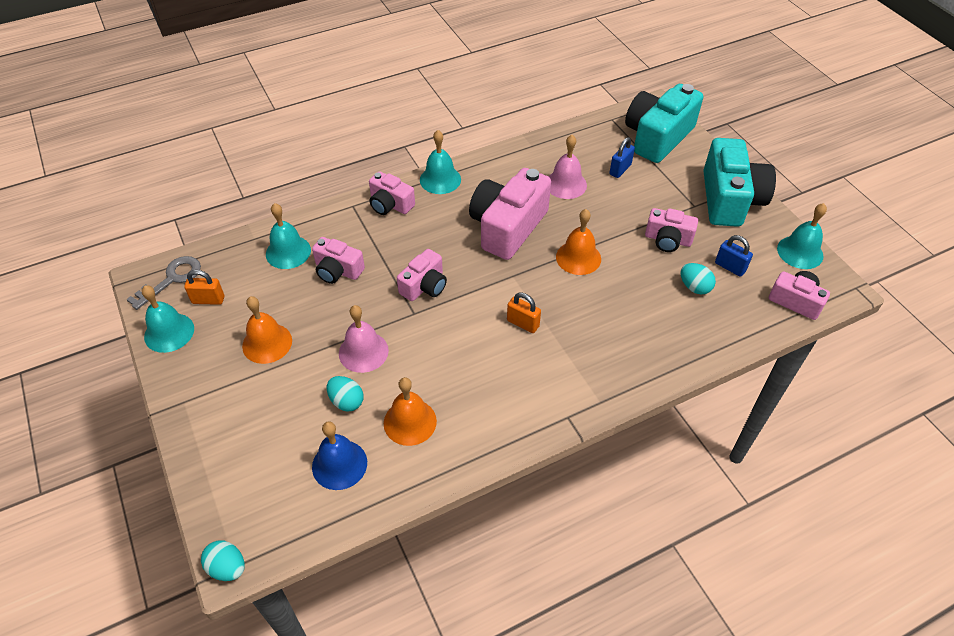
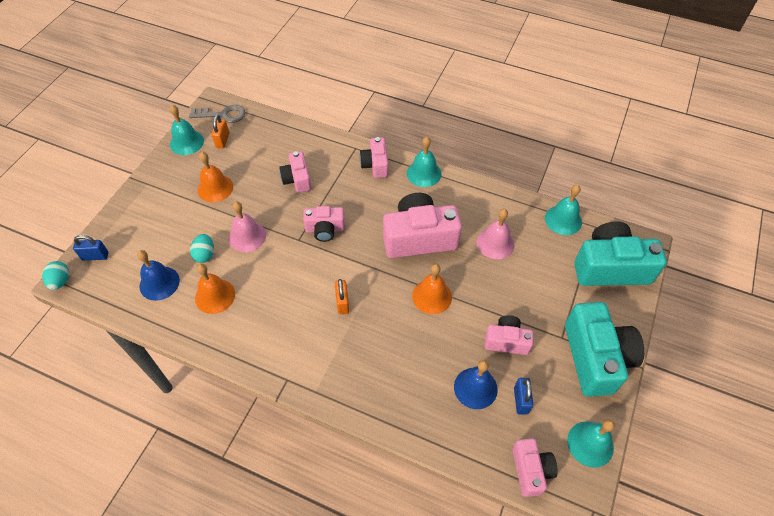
camera: 50 degrees right, 5 degrees up
(208, 300) = (222, 140): orange padlock -> orange padlock turned 45 degrees clockwise
(288, 252) = (289, 147): turquoise bell -> turquoise bell (563, 220)
(620, 169) = (547, 266): blue padlock -> blue padlock (95, 256)
(668, 239) = (506, 341): pink camera -> pink camera turned 120 degrees clockwise
(694, 287) = (475, 388): turquoise egg -> blue bell
(729, 199) = (596, 357): turquoise camera -> turquoise camera turned 60 degrees counterclockwise

